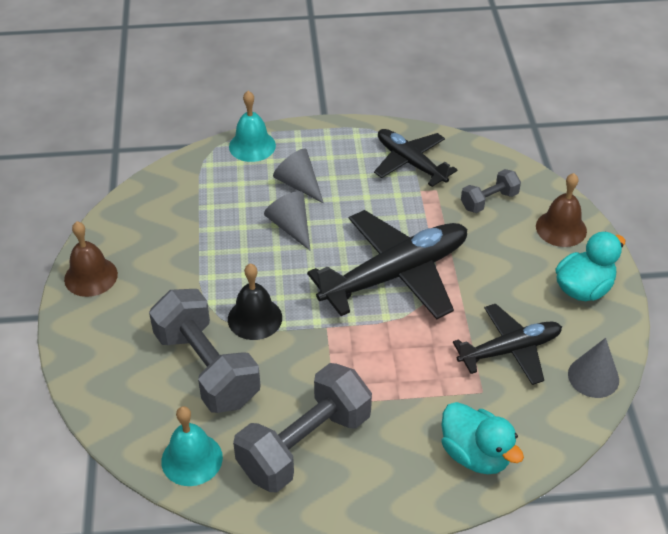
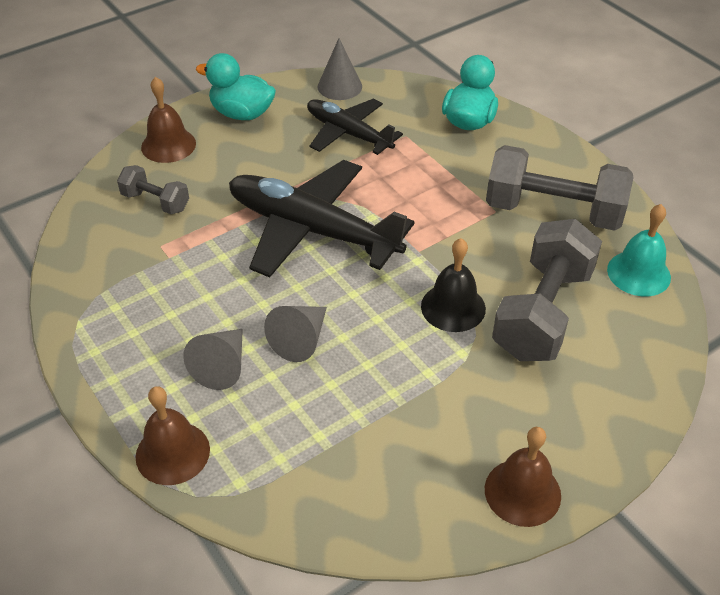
camera: 120 degrees left, 0 degrees up
(252, 146) = (172, 453): turquoise bell -> brown bell
(411, 163) = (123, 282): black plane -> none

